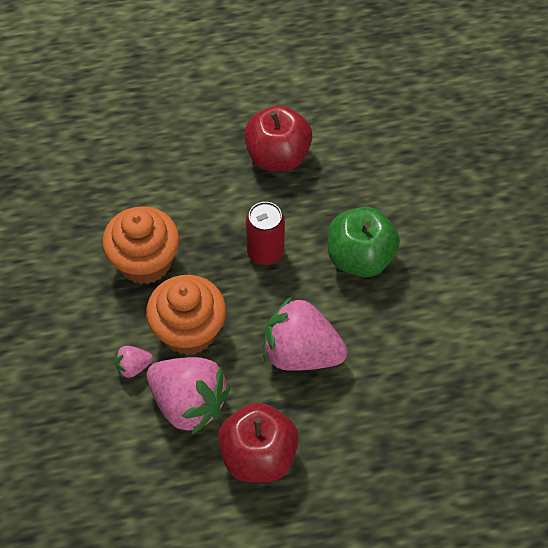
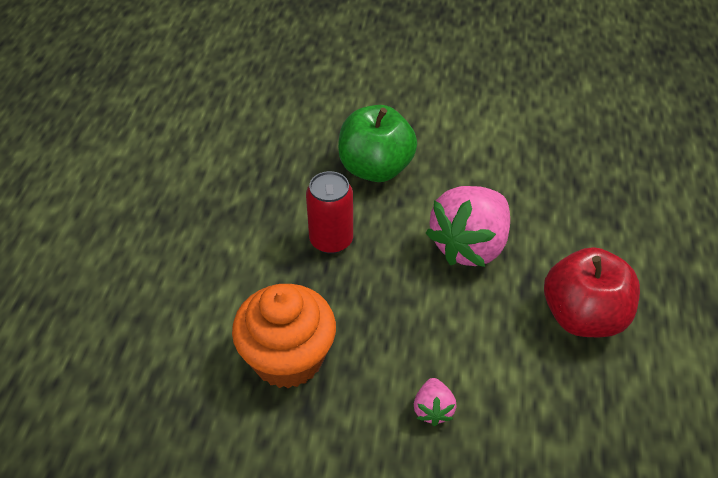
camera: 70 degrees left, 10 degrees down
(189, 331) = (404, 338): orange cupcake -> none
(189, 403) = (500, 364): pink strawberry -> none
(278, 156) = (213, 195): red apple -> none

